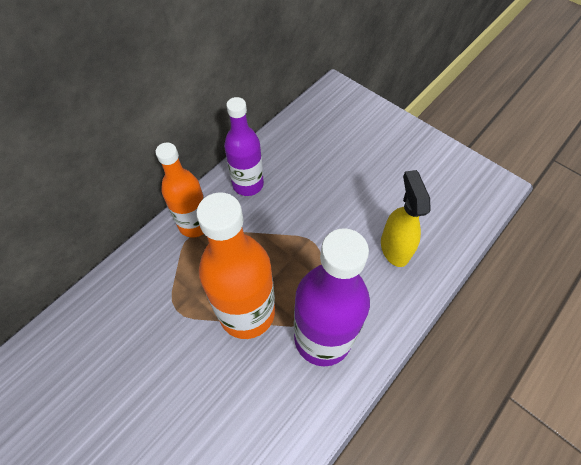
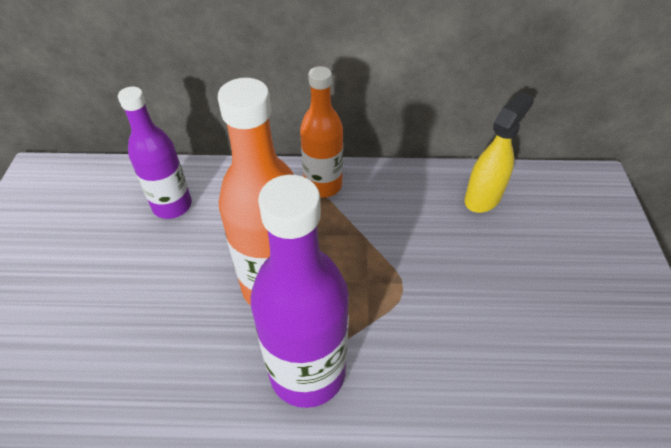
camera: 50 degrees right, 10 degrees down
(248, 184) = (404, 192): purple bottle -> purple bottle (172, 205)
(394, 248) = (479, 371): yellow spray bottle -> yellow spray bottle (483, 198)

